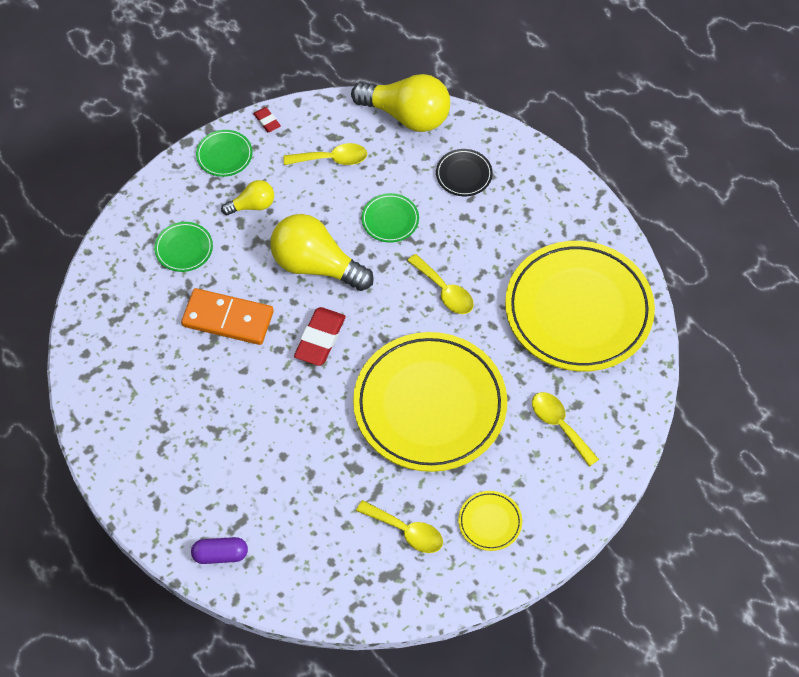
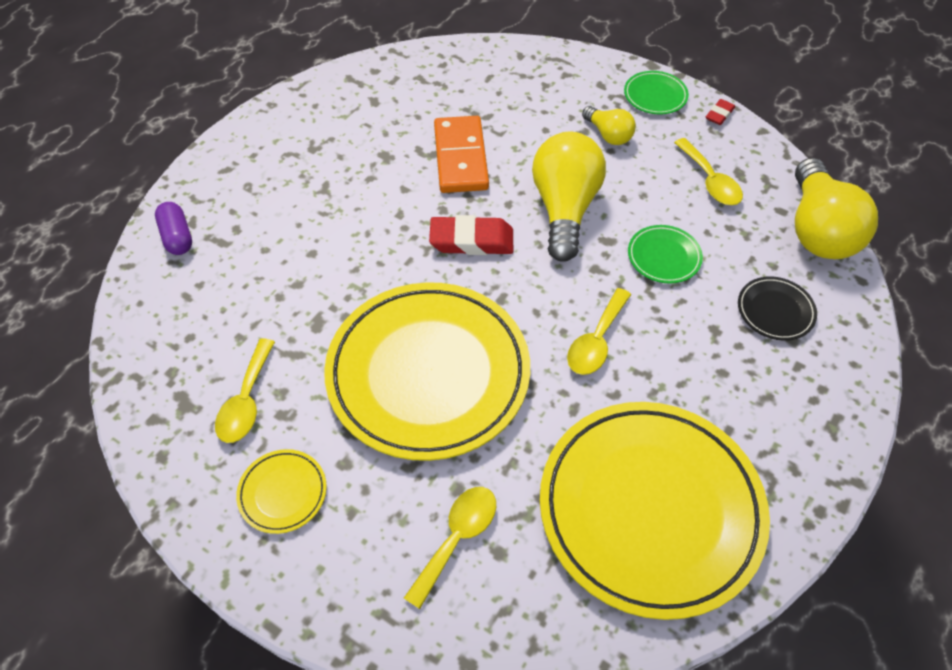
camera: 70 degrees right, 5 degrees down
(184, 249) = (526, 100): green plate -> none

